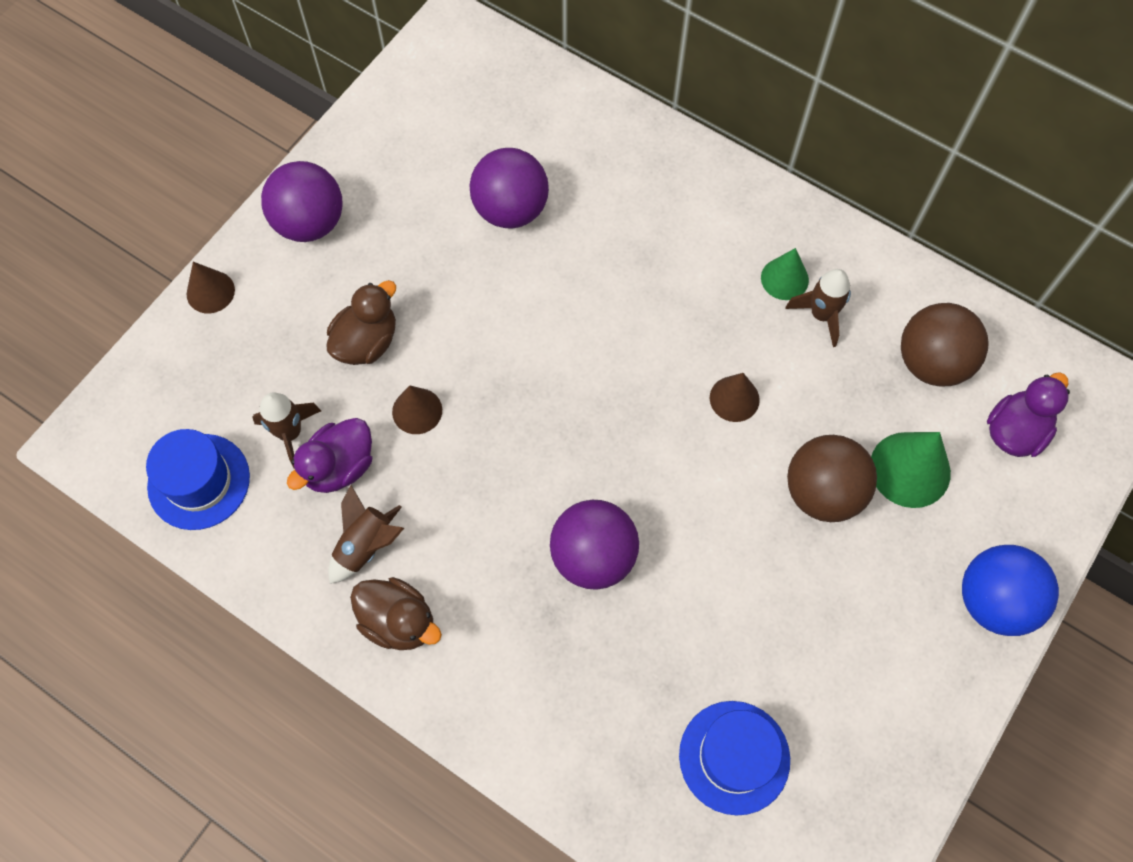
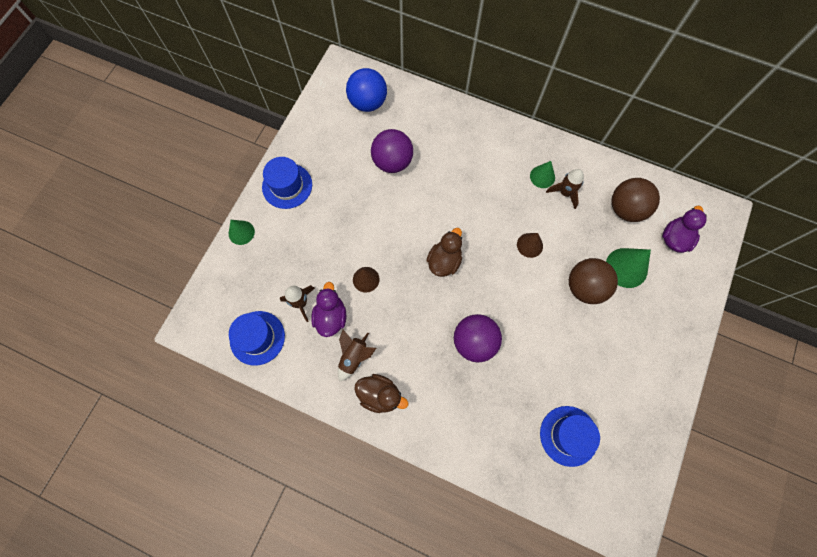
camera: 10 degrees left, 5 degrees up
(210, 292) = (241, 232): brown cone -> green cone
(310, 223) = (287, 186): purple ball -> blue hat
(339, 467) = (331, 317): purple duck -> purple duck turned 150 degrees clockwise
(366, 342) = (331, 246): brown duck -> brown duck (444, 261)
(994, 601) = (682, 329): blue ball -> blue ball (368, 103)

